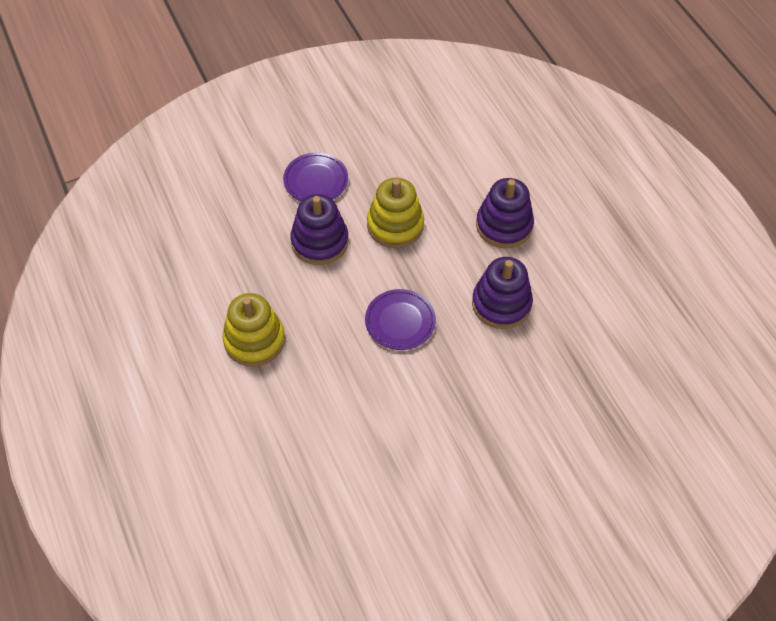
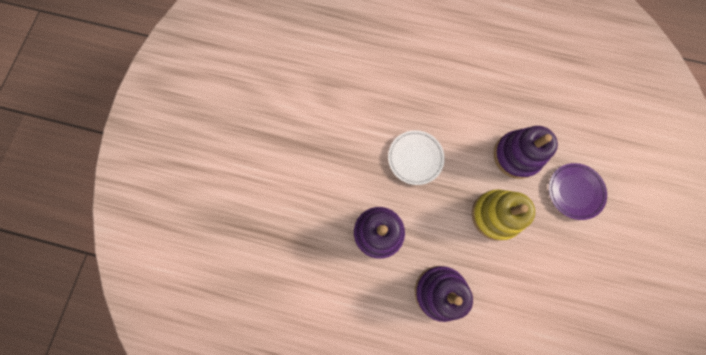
camera: 130 degrees right, 20 degrees up
(254, 340) = (467, 67): yellow stacking toy -> none
(400, 321) = (415, 158): purple plate -> white plate

